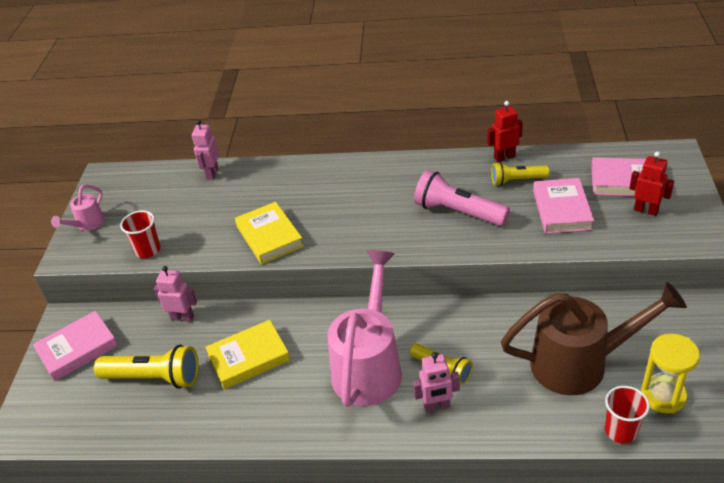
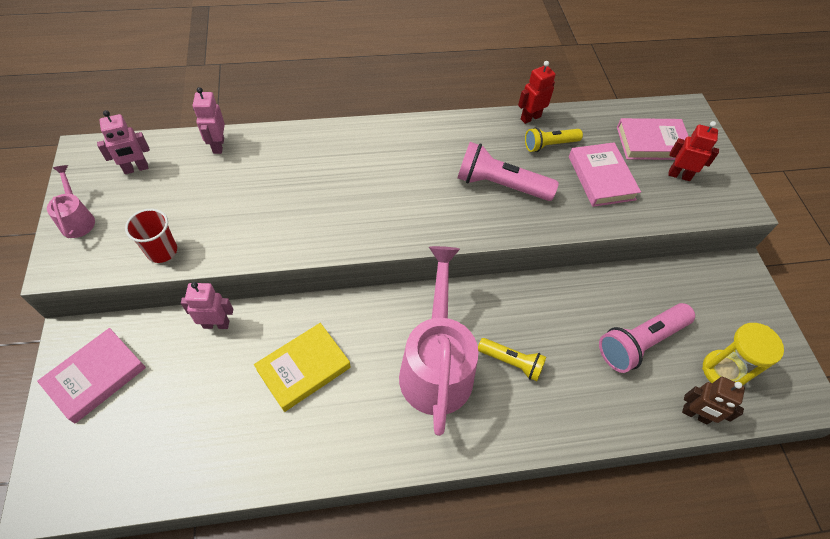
camera: 20 degrees left, 15 degrees up
(87, 224) = (77, 220): pink watering can -> pink watering can turned 150 degrees clockwise
(154, 377) = (199, 405): yellow flashlight -> none
(269, 236) = (304, 225): yellow book -> none
(437, 406) = (516, 407): pink robot -> pink robot (136, 169)
(579, 363) = (640, 343): brown watering can -> pink flashlight
(621, 431) = (695, 414): red cup -> brown robot

